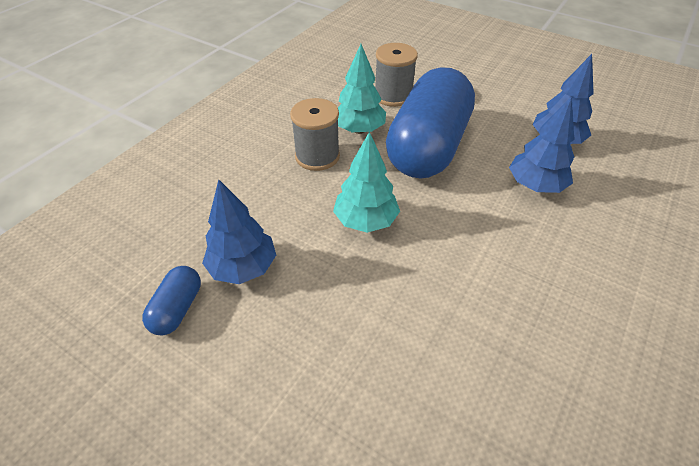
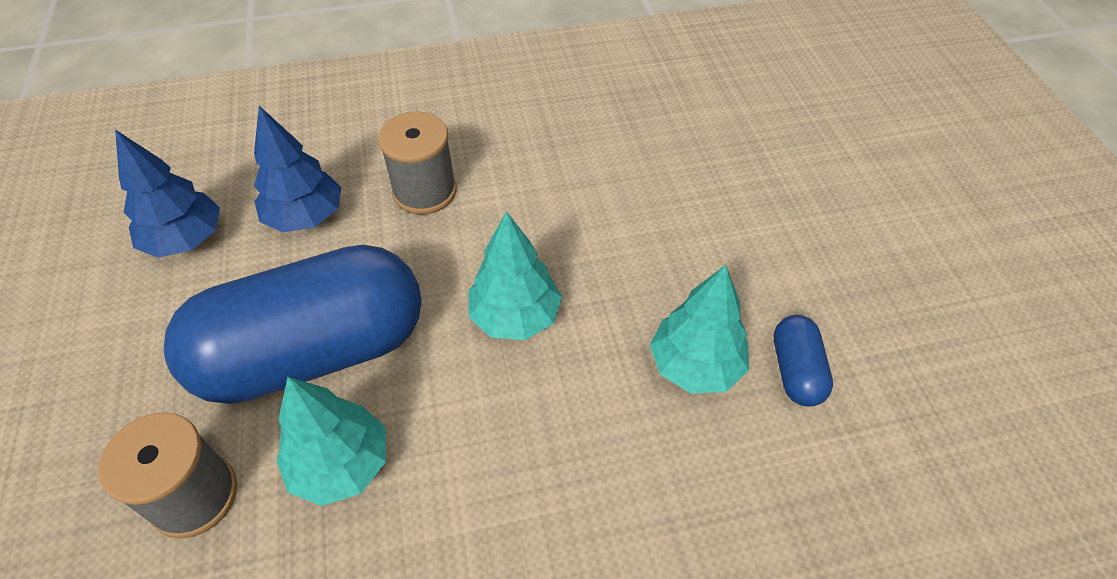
camera: 135 degrees left, 5 degrees up
(177, 309) = (796, 371): blue capsule -> blue capsule turned 60 degrees counterclockwise
(243, 267) = (695, 366): blue tree -> turquoise tree
(317, 156) = (454, 463): grey spool -> grey spool (424, 191)

